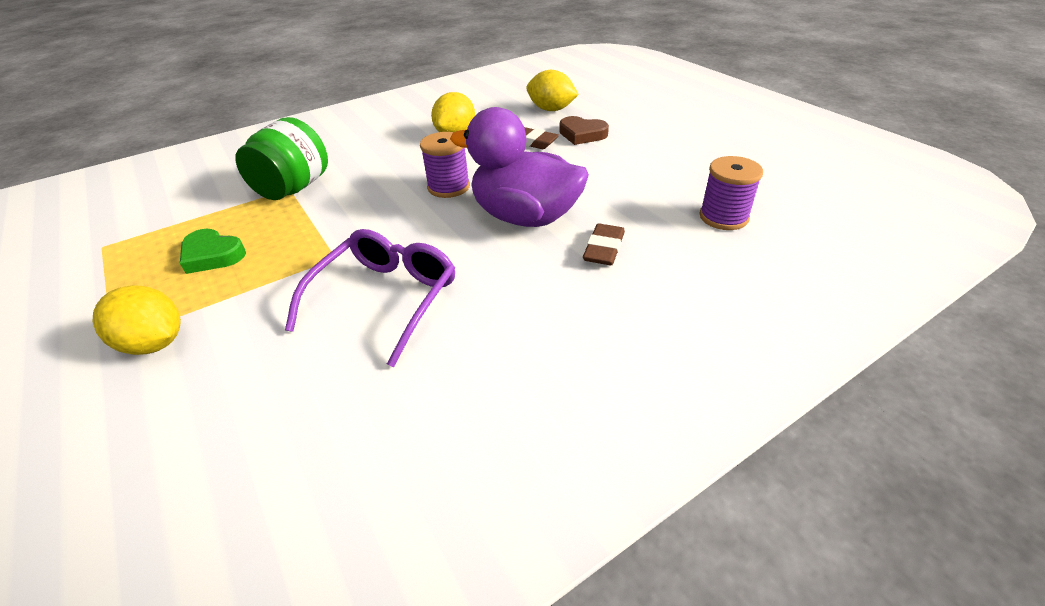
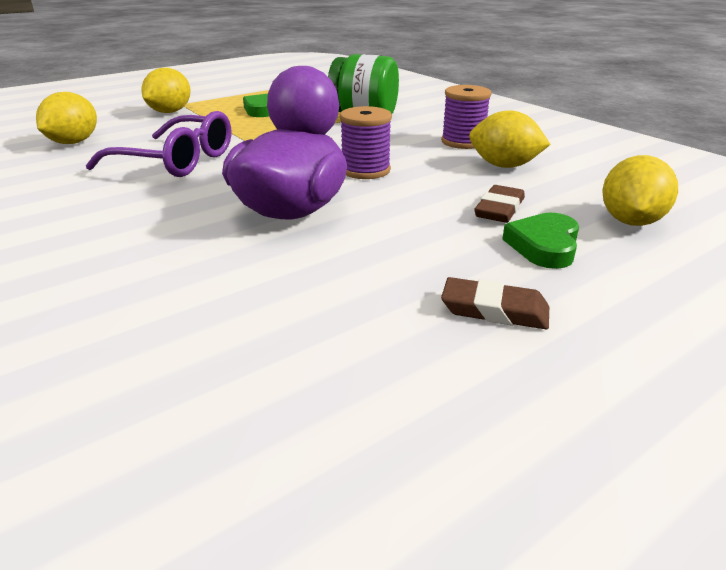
camera: 85 degrees right, 10 degrees down
(259, 420) = (73, 142): none -> yellow lemon
(582, 134) = (544, 246): brown heart -> green heart
(604, 248) = (207, 255): brown eraser -> brown eraser (494, 310)
(723, 217) = (255, 366): purple spool -> purple spool (463, 142)

